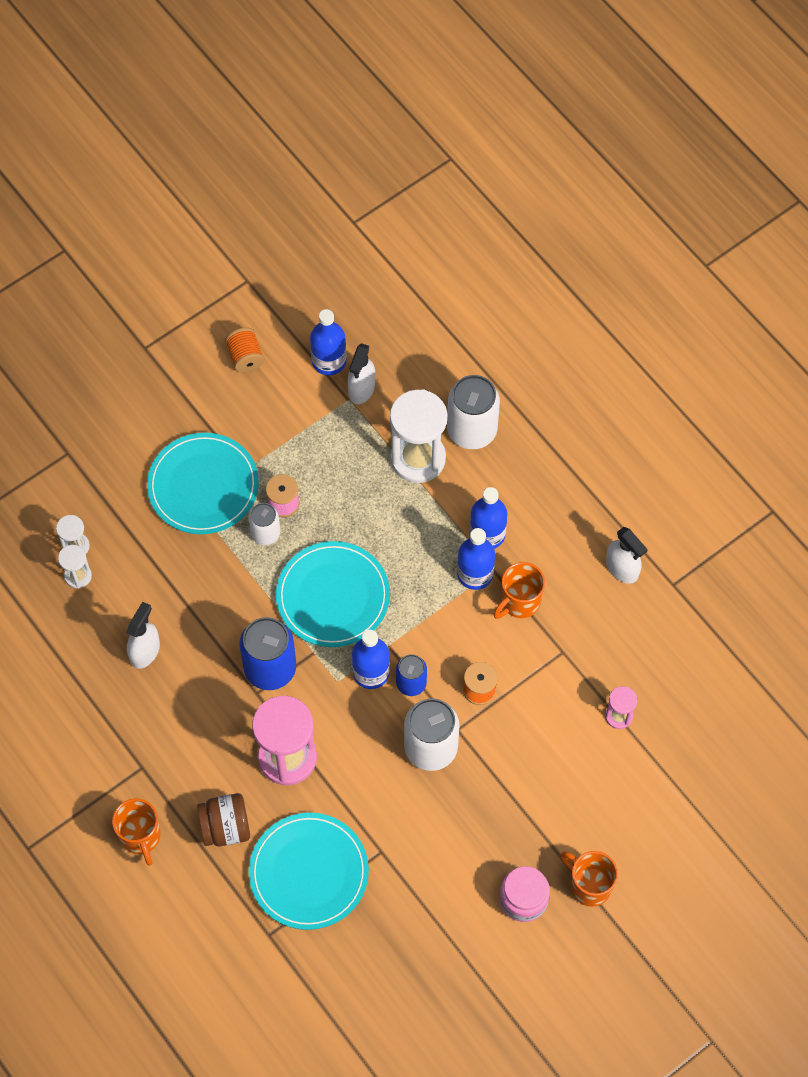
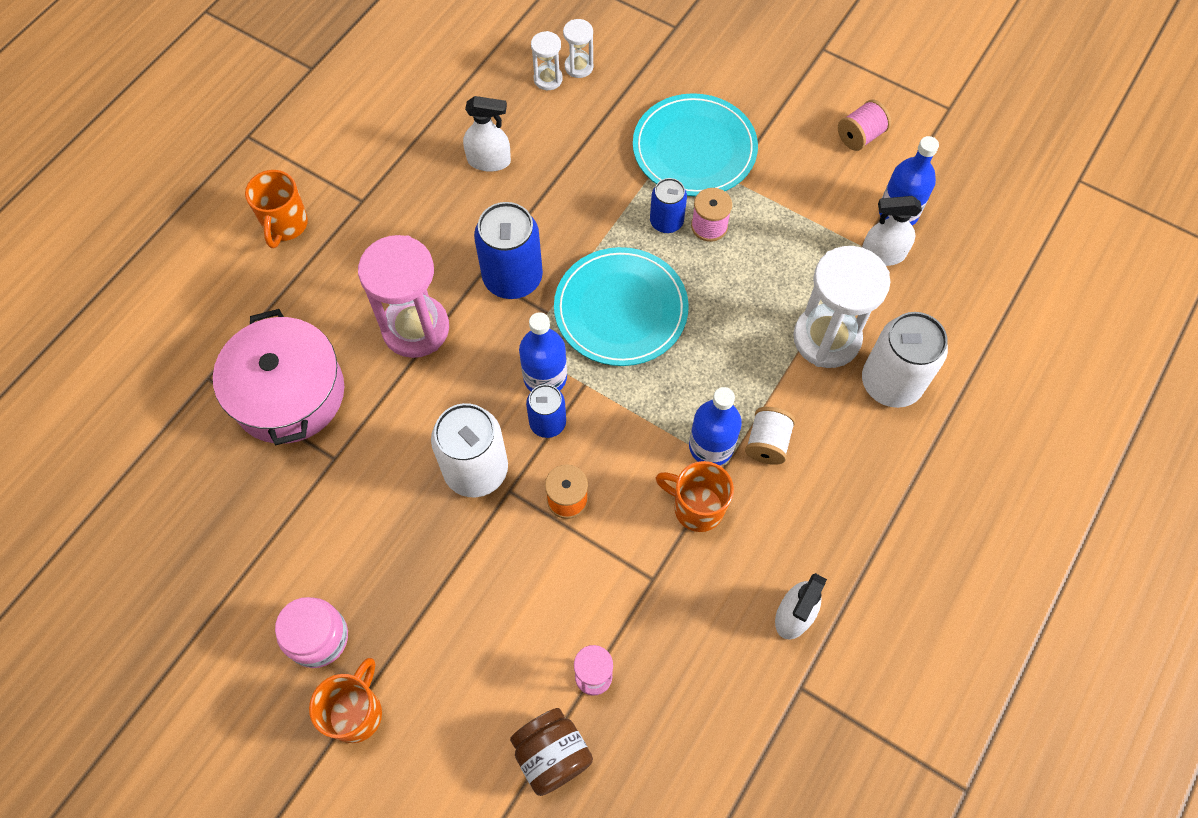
camera: 70 degrees right, 0 degrees up
(141, 837) = (285, 225): orange mug -> orange mug turned 45 degrees counterclockwise
(226, 827) = (318, 297): brown jar -> brown jar (552, 755)
(245, 357) = (860, 136): orange spool -> pink spool
(265, 533) = (666, 222): white can -> blue can
(308, 872) = (289, 393): turquoise plate -> pink pot
(487, 534) = (767, 443): blue bottle -> white spool

